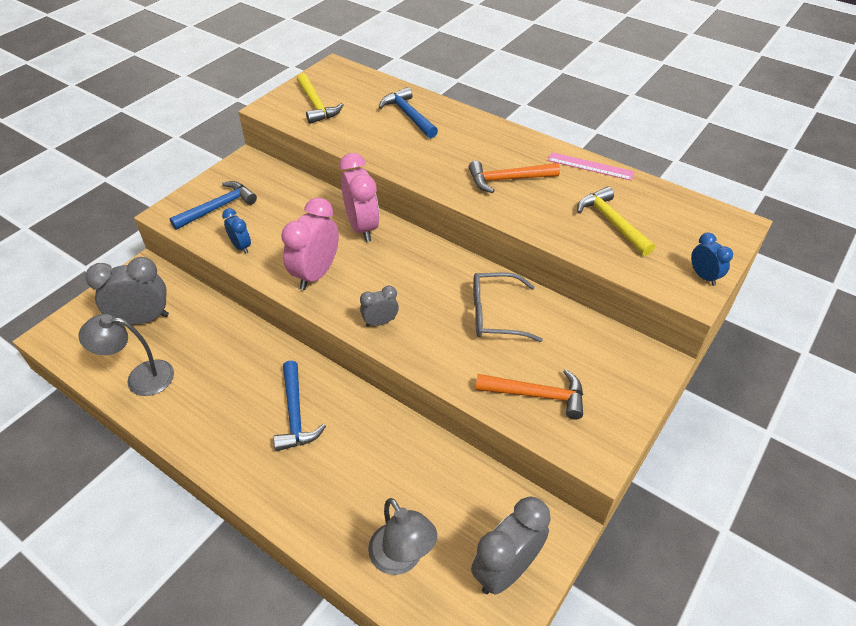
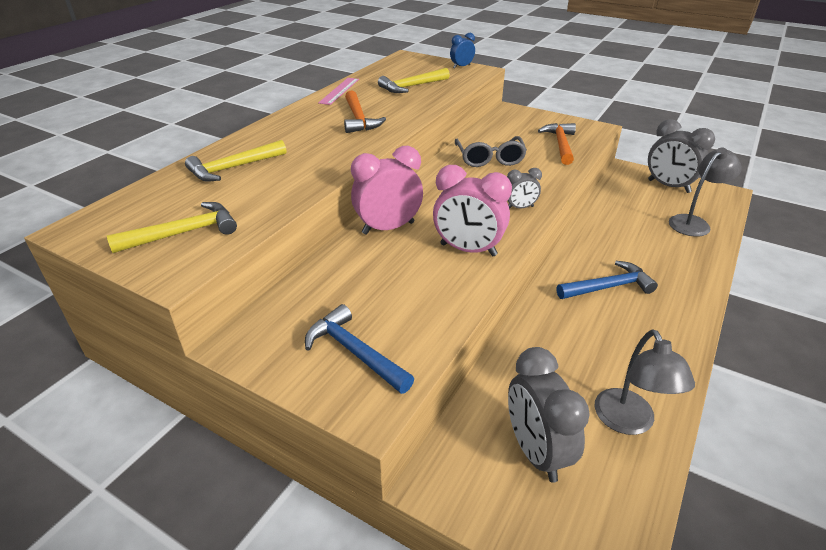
camera: 95 degrees left, 10 degrees down
(241, 247) = (435, 313): blue clock -> none
(380, 322) = (520, 208): grey clock -> grey clock turned 75 degrees counterclockwise
(408, 115) = (233, 168): blue hammer -> yellow hammer

